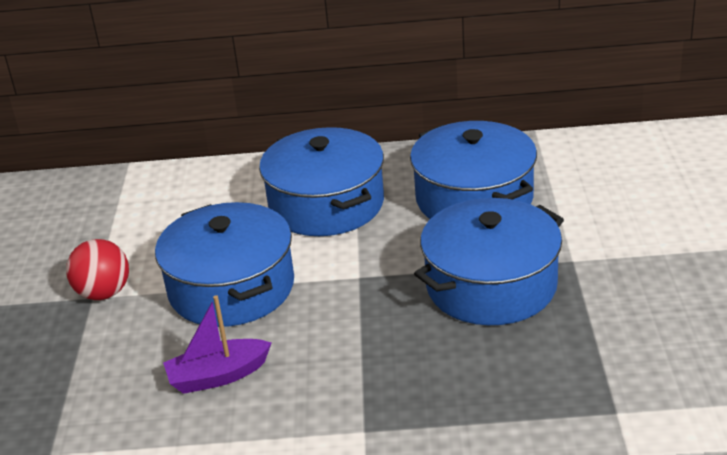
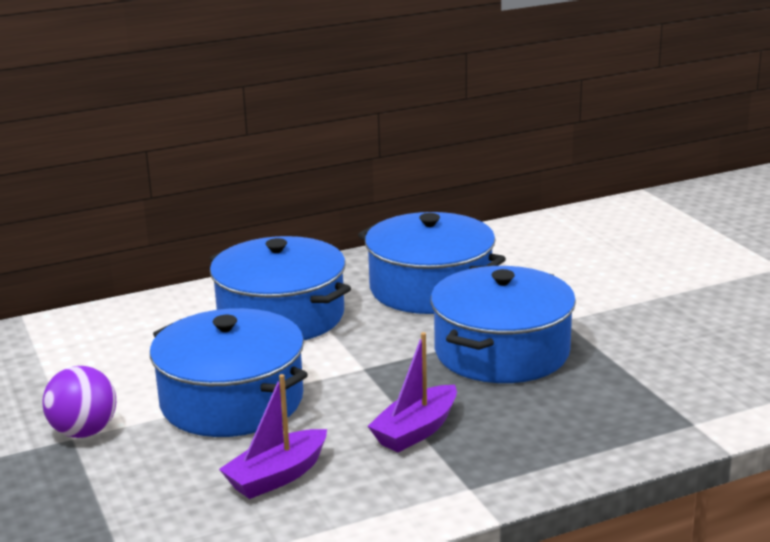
camera: 25 degrees left, 10 degrees down
(104, 293) = (84, 432): red ball -> purple ball
(359, 356) = (416, 431): none -> purple boat

